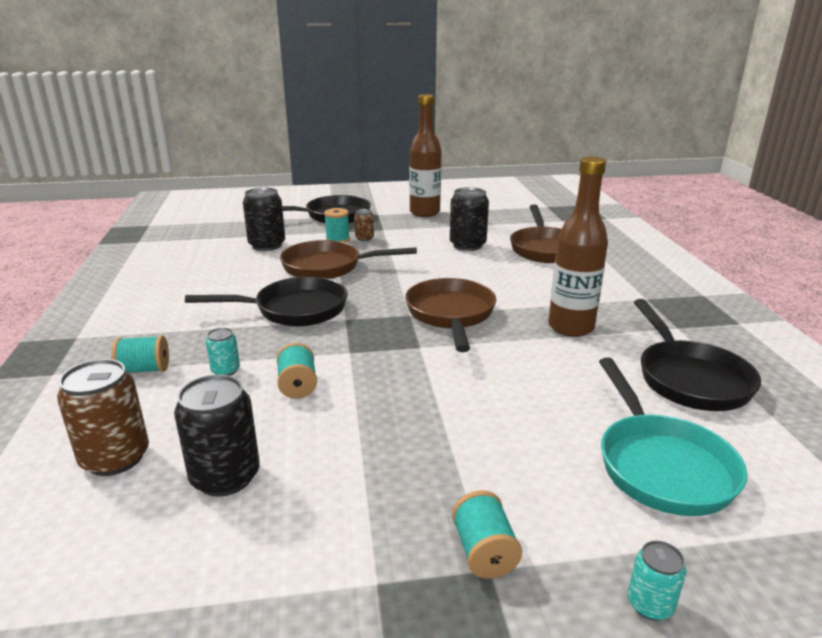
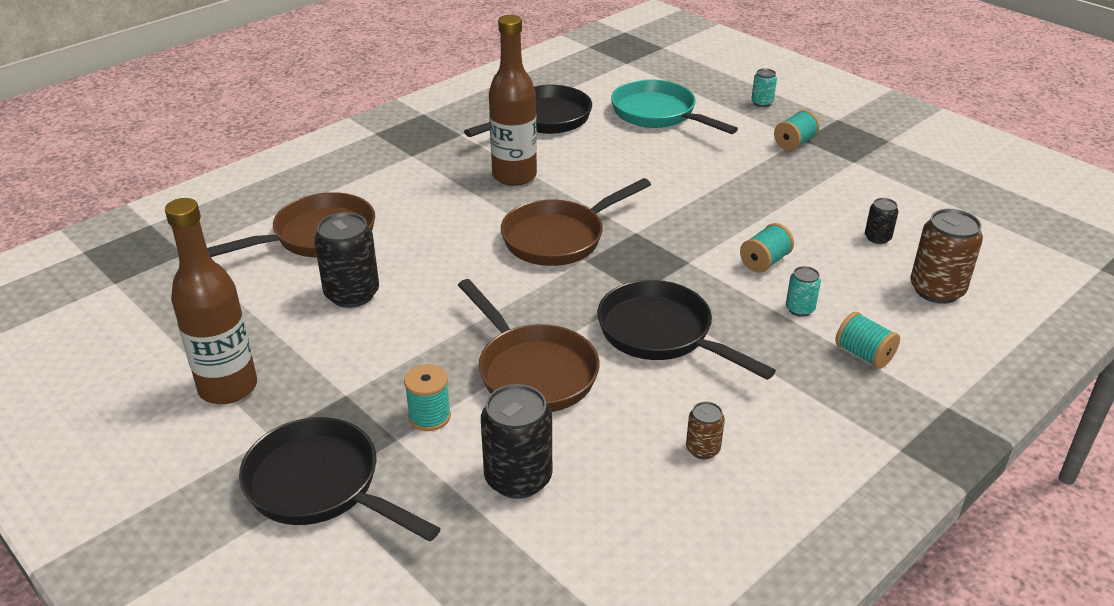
camera: 125 degrees left, 10 degrees up
(225, 477) = (877, 238): black can -> black can, size x0.53
(364, 238) = (400, 393): brown can -> brown can (702, 449)
(661, 465) = (658, 114): turquoise pan -> turquoise pan turned 90 degrees counterclockwise

